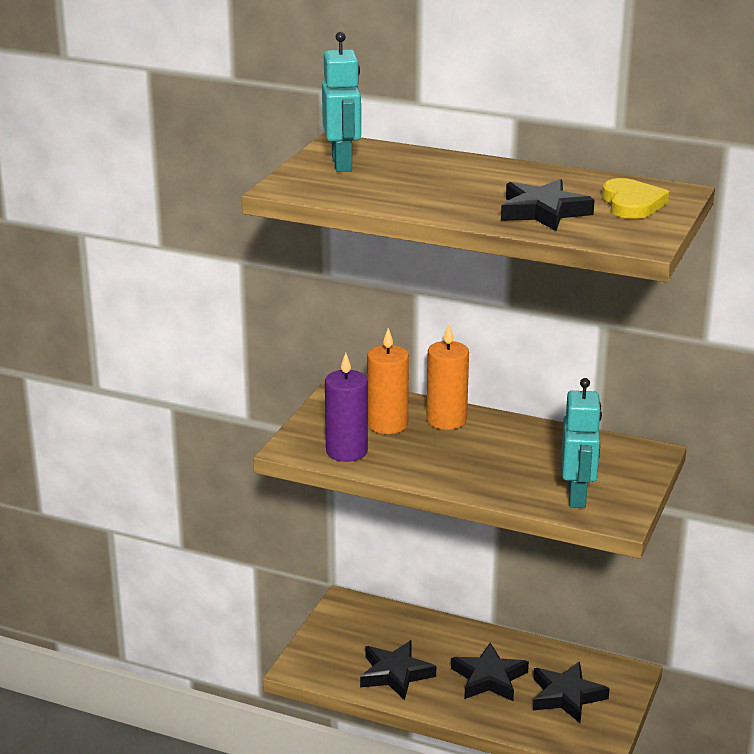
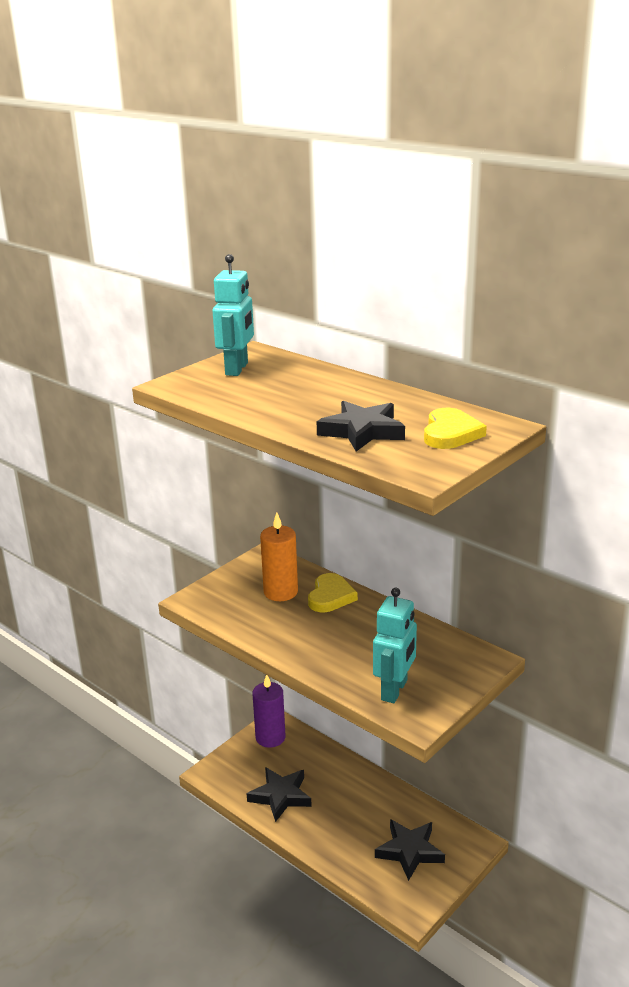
camera: 20 degrees right, 0 degrees up
(346, 451) = (232, 611): purple candle -> purple candle (270, 737)
(446, 420) = (330, 596): orange candle -> yellow heart
(489, 678) = (353, 818): black star -> none

